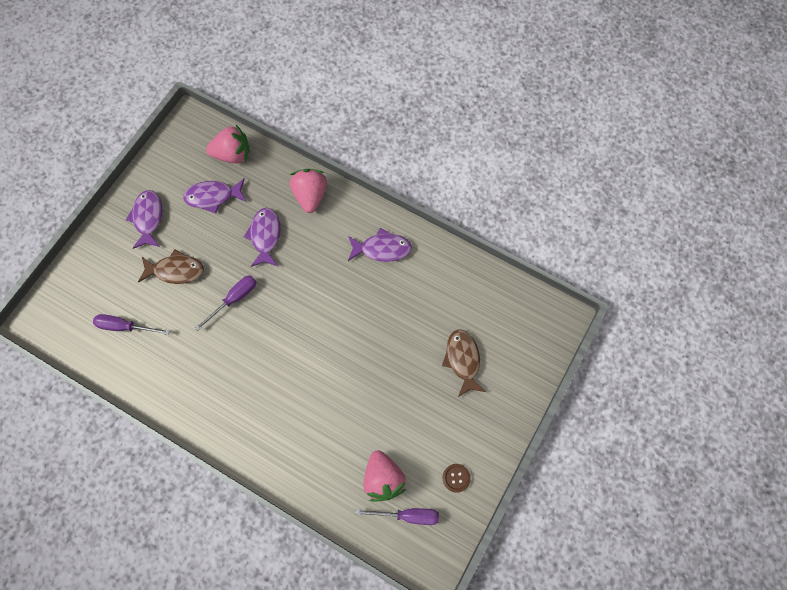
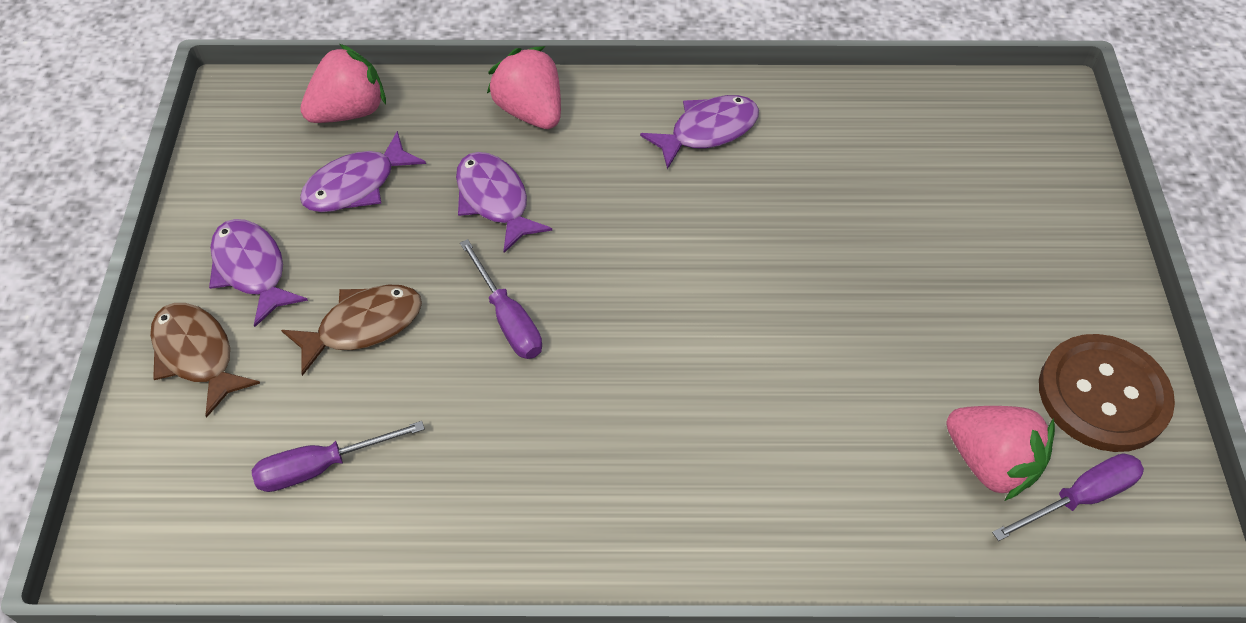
camera: 30 degrees left, 15 degrees down
(234, 299) = (508, 319): purple screwdriver -> purple screwdriver turned 135 degrees clockwise
(456, 478) = (1103, 395): brown button -> brown button, size x2.27
(463, 360) = (963, 221): brown fish -> brown fish (197, 355)

